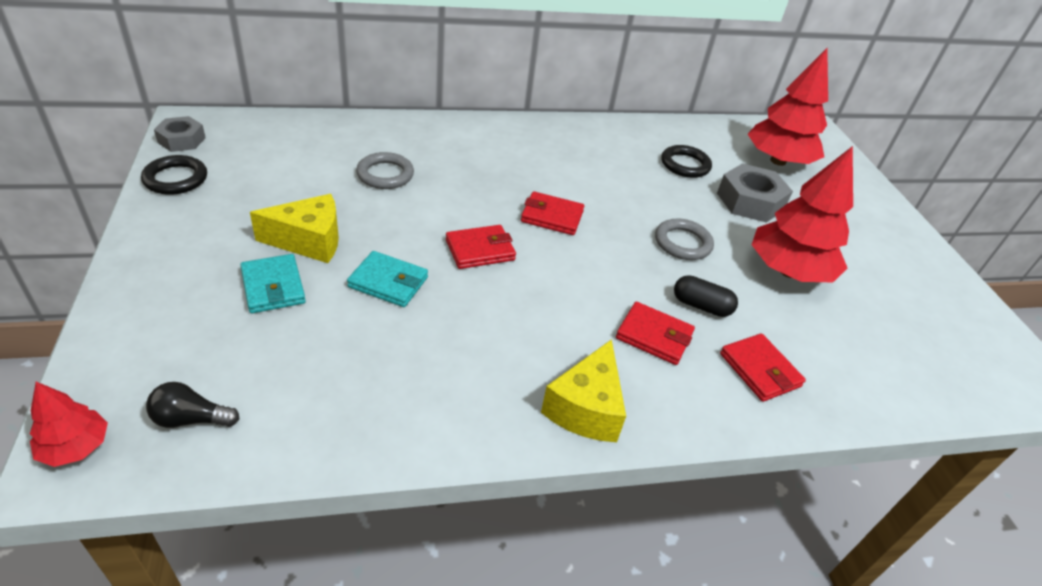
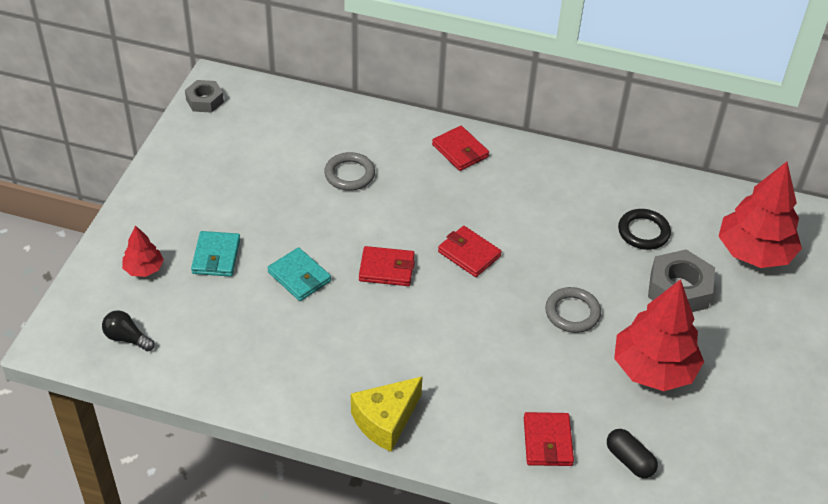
camera: 30 degrees right, 5 degrees up
(75, 447) = (59, 334): red tree -> red tree (144, 269)
(176, 179) = (186, 140): black ring -> none
(309, 241) = (258, 224): yellow cheese -> none
(654, 336) = (479, 386): red wallet -> red wallet (460, 151)
(701, 306) = (541, 374): black capsule -> black capsule (629, 460)

